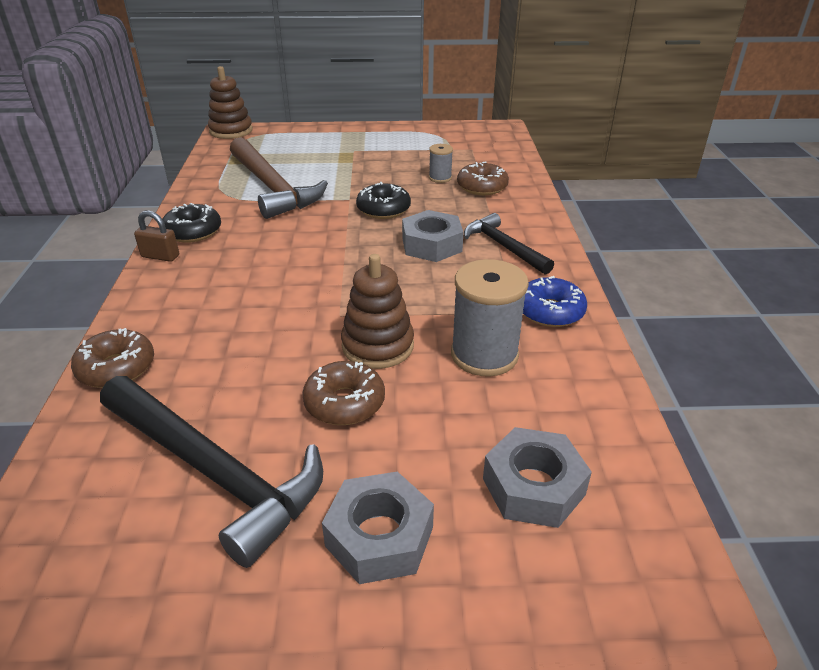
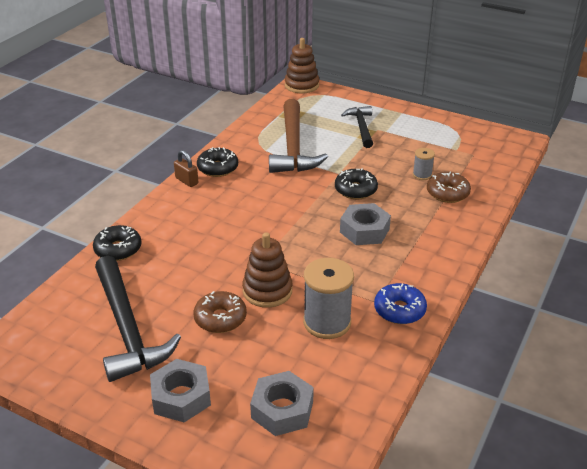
camera: 30 degrees right, 0 degrees up
(116, 368) = (118, 249): brown donut -> black donut
(504, 247) = (415, 250): black hammer -> black hammer (361, 127)

